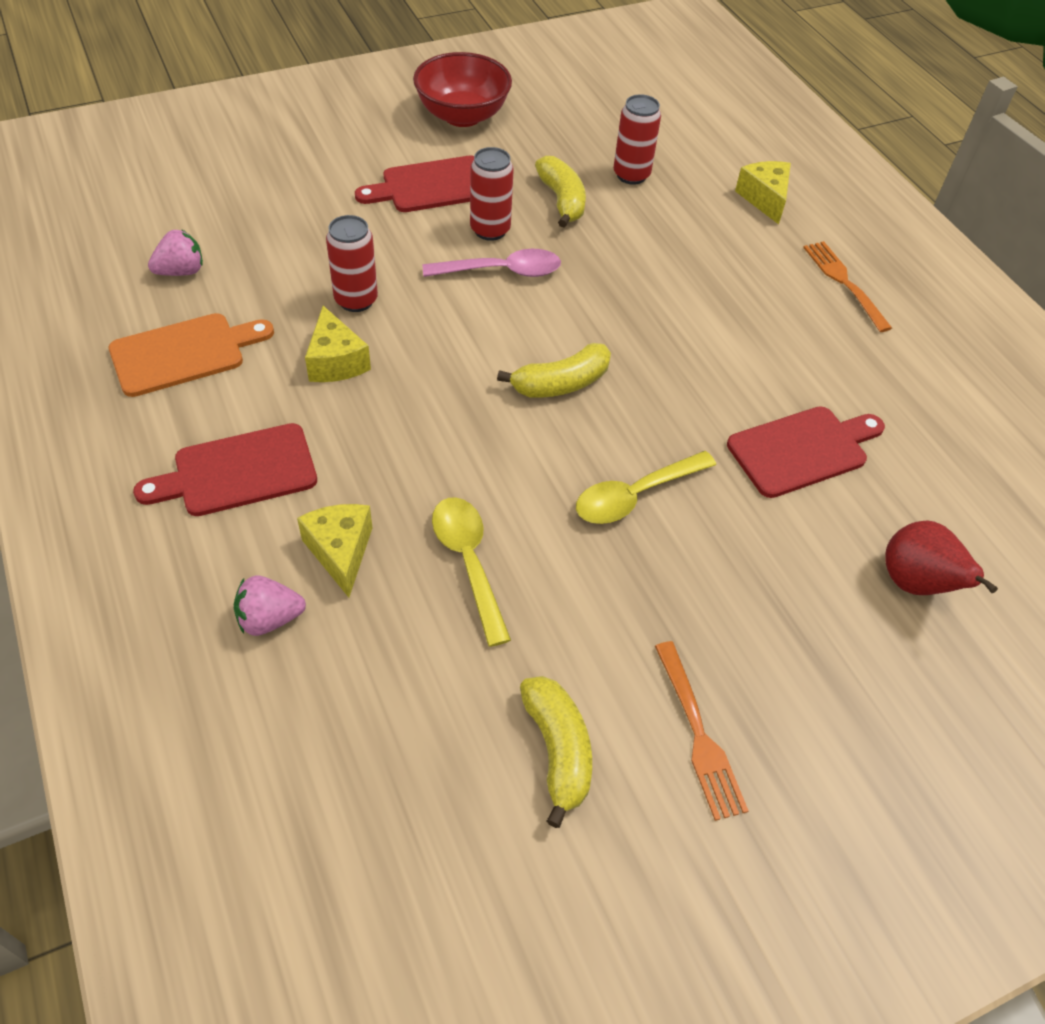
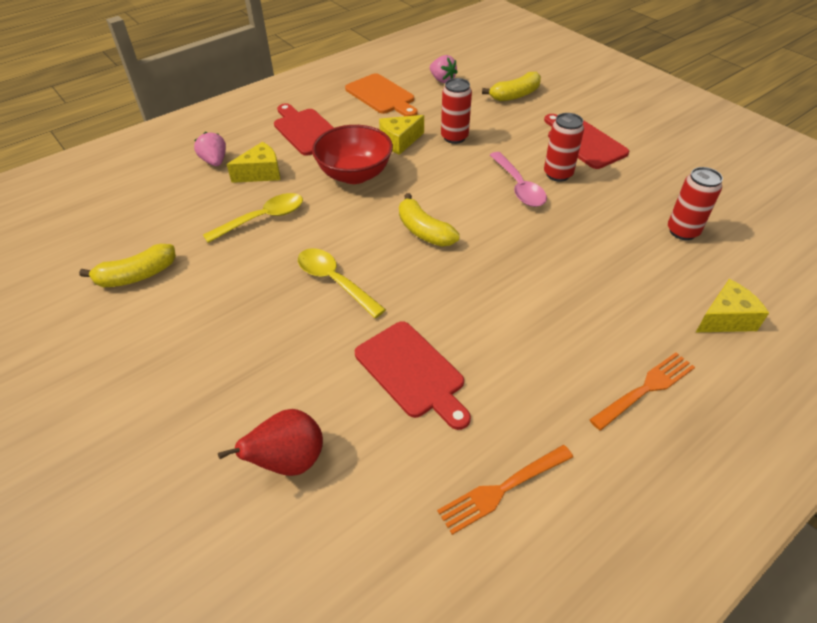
camera: 80 degrees right, 5 degrees down
(462, 116) = (674, 139): red bowl -> red bowl (354, 174)
(562, 200) = (618, 200): yellow banana -> yellow banana (515, 95)
(698, 735) = (146, 337): orange fork -> orange fork (502, 489)

